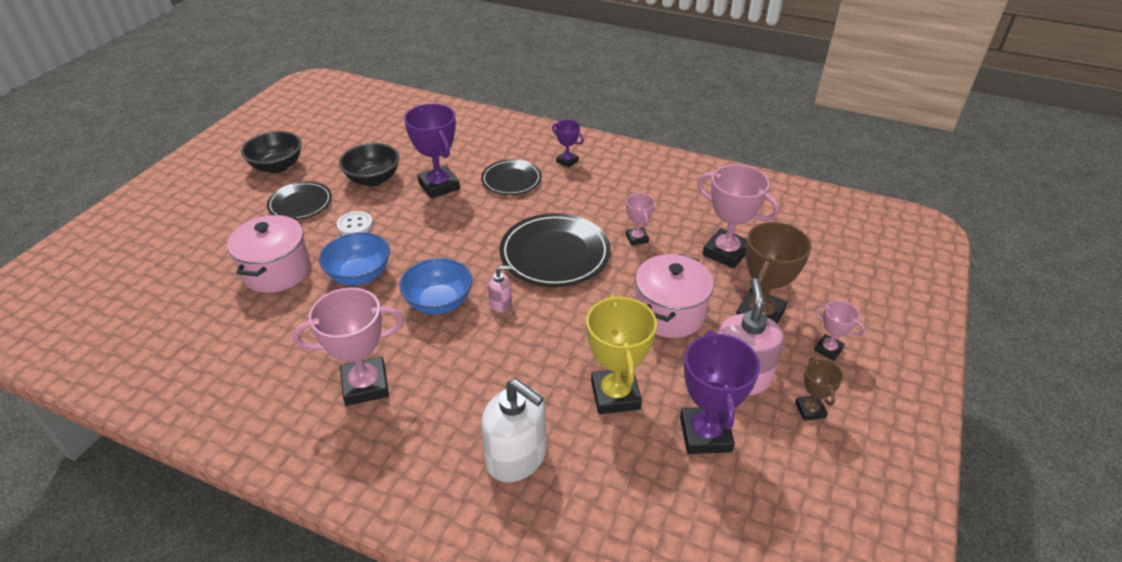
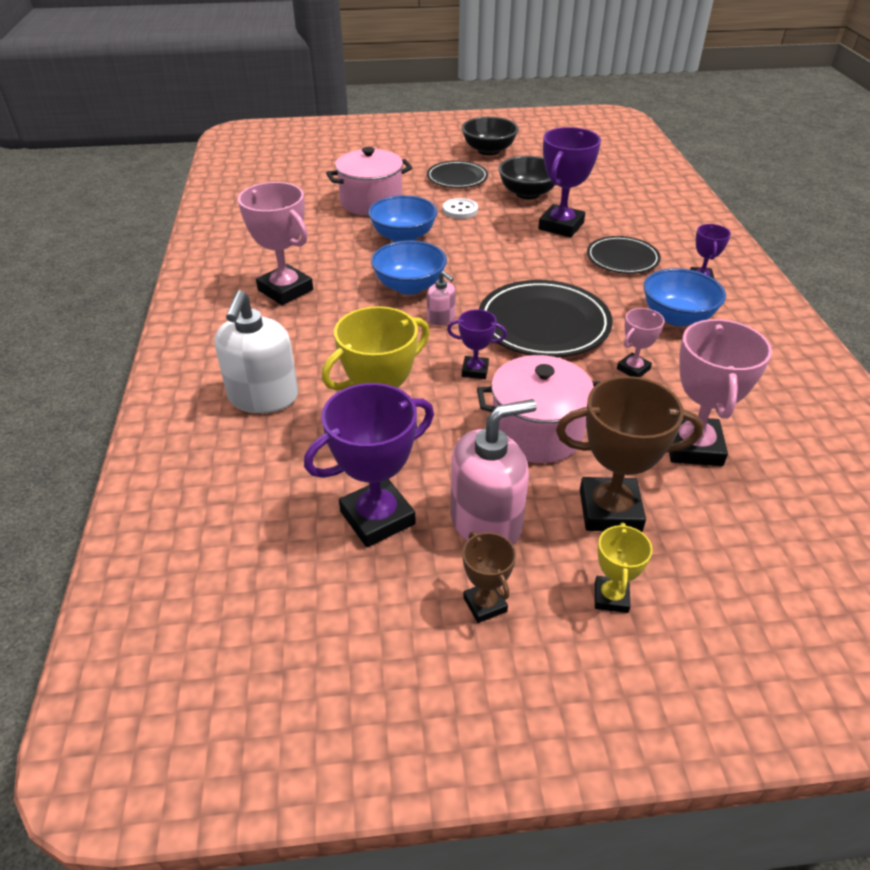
camera: 60 degrees right, 0 degrees up
(580, 313) = (475, 370): none -> purple trophy
(599, 192) = (677, 317): none -> blue bowl
(810, 410) = (485, 604): brown trophy -> brown trophy turned 75 degrees counterclockwise
(828, 349) = (611, 597): pink trophy -> yellow trophy

